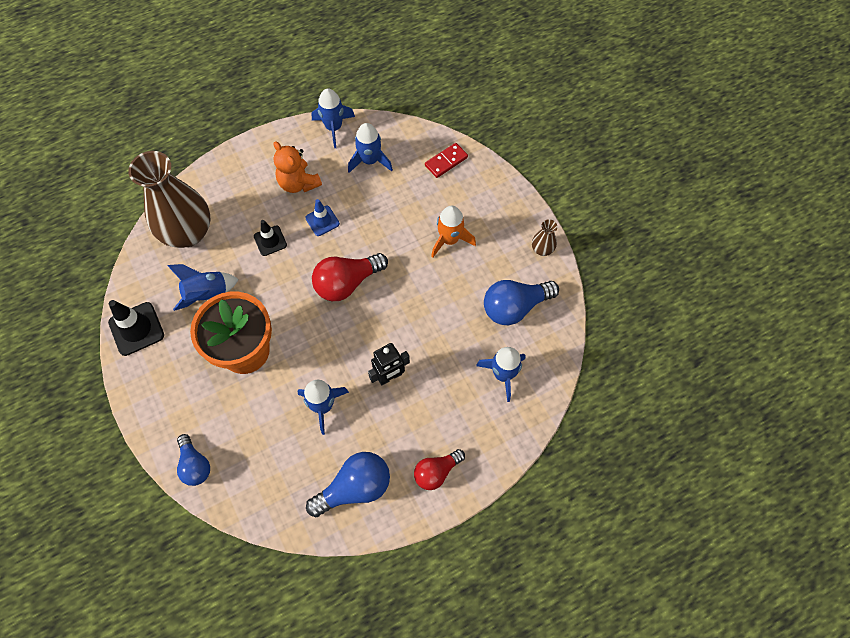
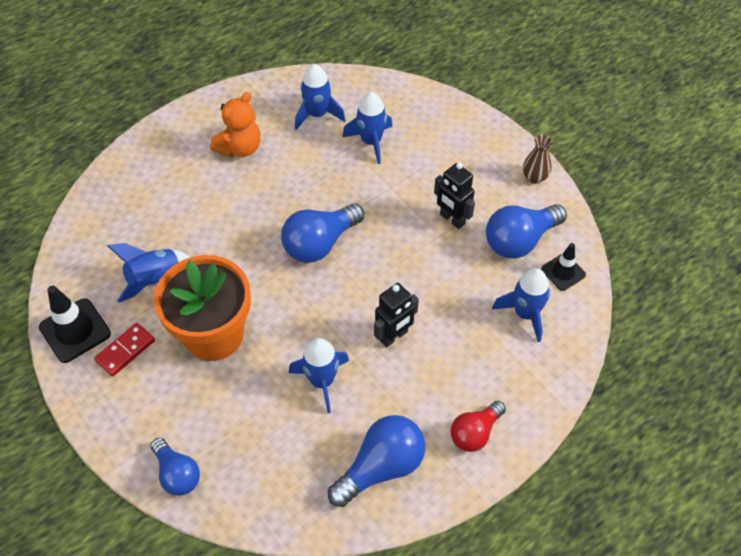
camera: 10 degrees left, 10 degrees down
(188, 232) = (119, 217): brown vase -> none
(270, 241) = (219, 212): black traffic cone -> black traffic cone (563, 272)
(298, 183) = (240, 148): orange teddy bear -> orange teddy bear turned 90 degrees counterclockwise
(322, 221) = (276, 183): blue traffic cone -> none
(334, 127) = (268, 87): blue rocket -> blue rocket (371, 142)
(347, 283) = (320, 243): red light bulb -> blue light bulb
(446, 161) = (404, 104): red domino -> red domino (125, 351)
(449, 240) = (428, 182): orange rocket -> none
(462, 278) = (452, 219): none -> black robot

